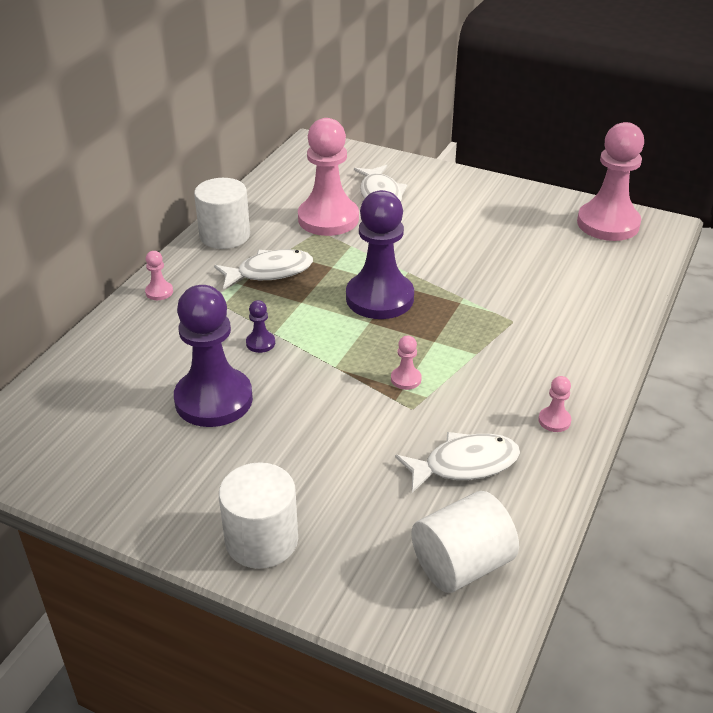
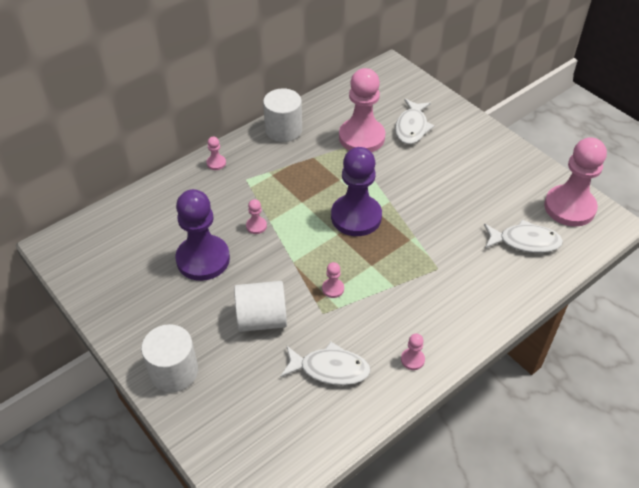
camera: 25 degrees right, 10 degrees up
(260, 343) = (256, 226): purple pawn -> pink pawn
(270, 272) = (295, 170): white fish -> white fish (525, 241)
(461, 564) = (281, 440): white cylinder -> white cylinder (262, 319)

